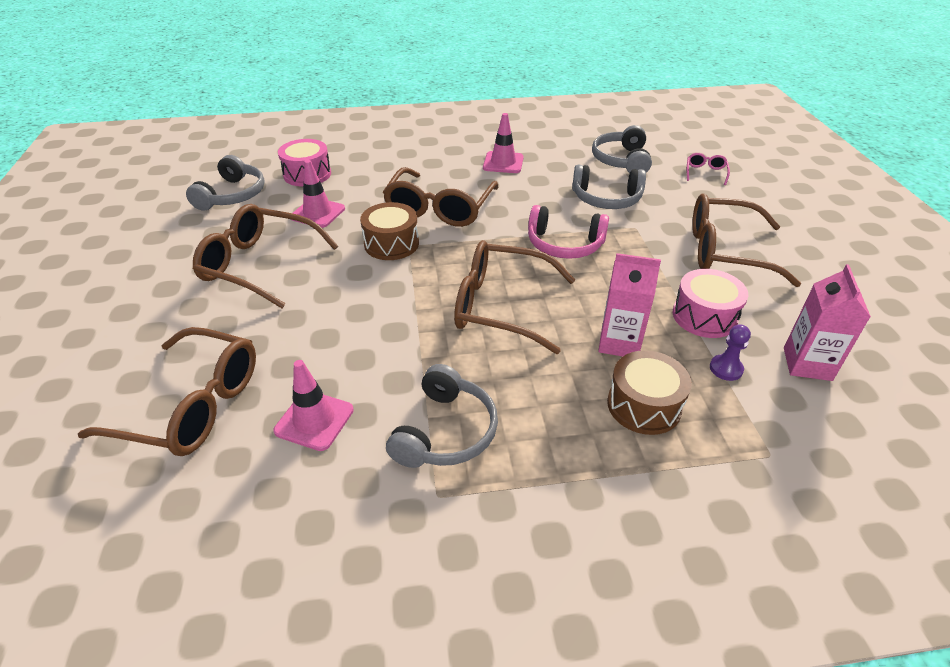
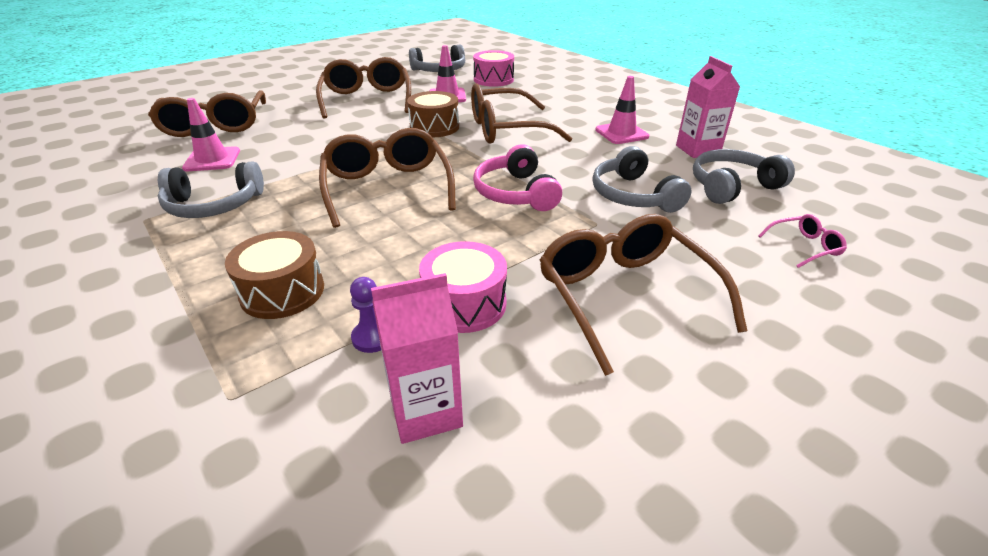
camera: 60 degrees right, 5 degrees down
(619, 342) = (375, 257): pink carton -> pink carton (697, 150)

